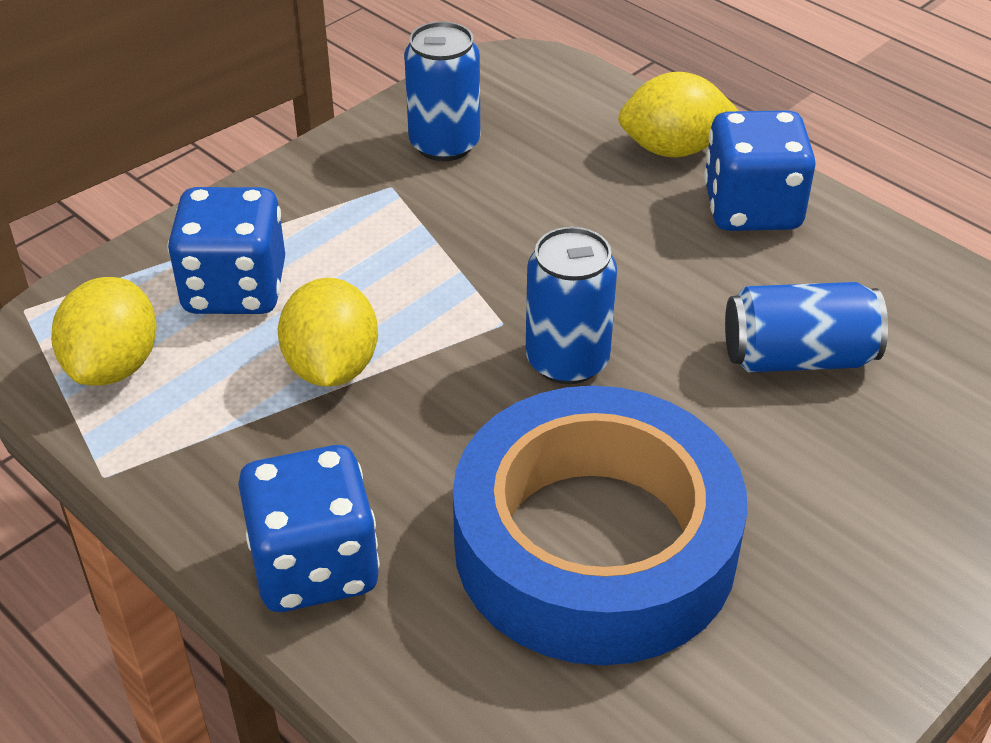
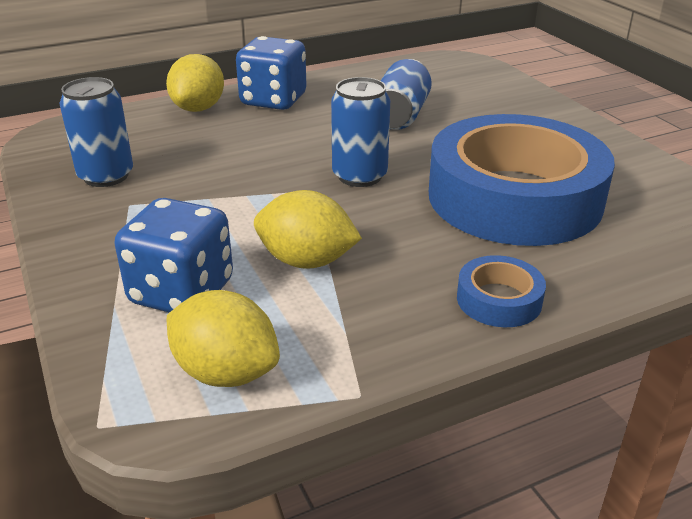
camera: 70 degrees left, 10 degrees down
(314, 566) = (499, 300): blue dice -> blue tape

